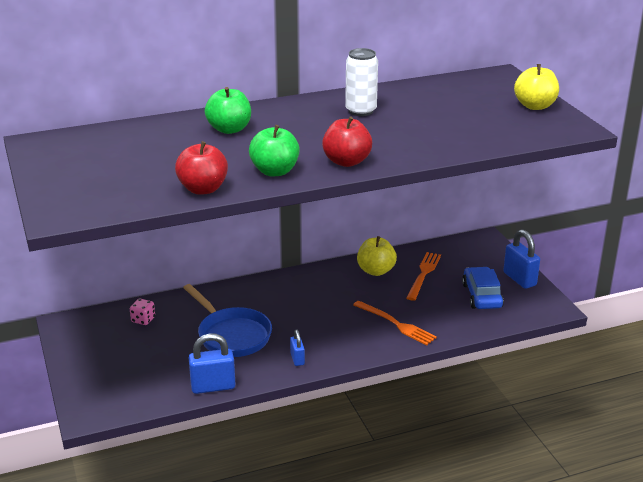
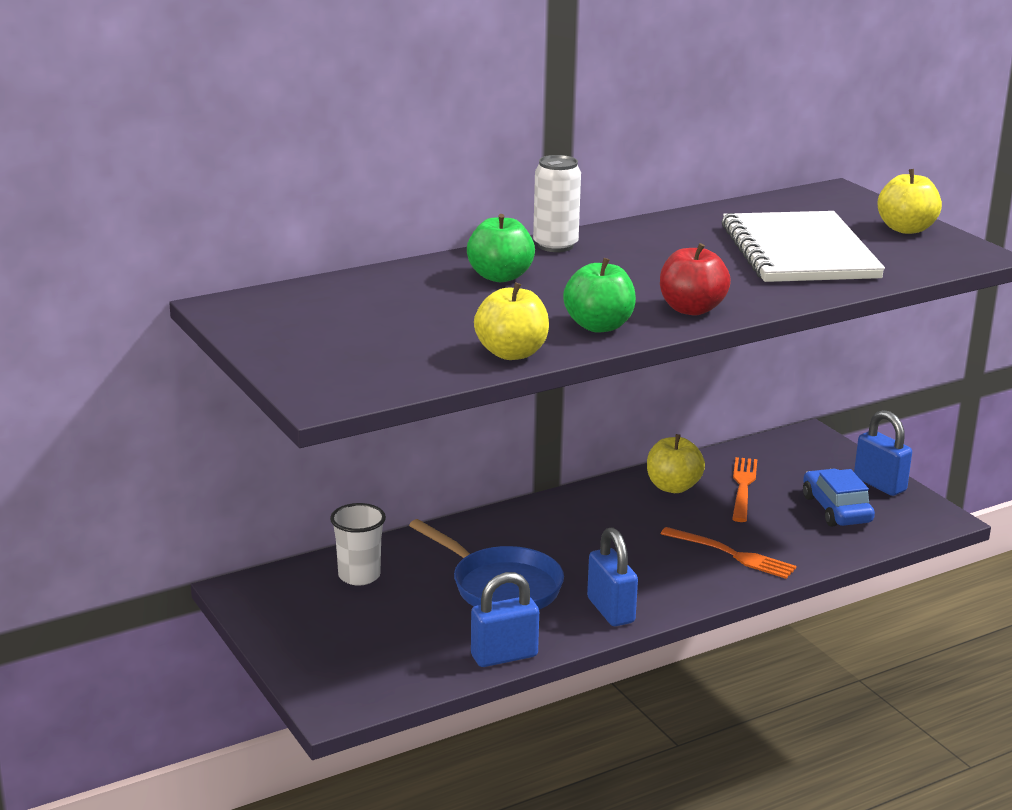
camera: 10 degrees left, 5 degrees down
(143, 320) = (359, 576): pink dice -> white cup
(203, 189) = (511, 353): red apple -> yellow apple
(297, 359) = (611, 610): blue padlock -> blue padlock, size x1.80
(361, 111) = (671, 245): white can -> white can (555, 245)
(448, 120) = (799, 252): none -> white notebook

